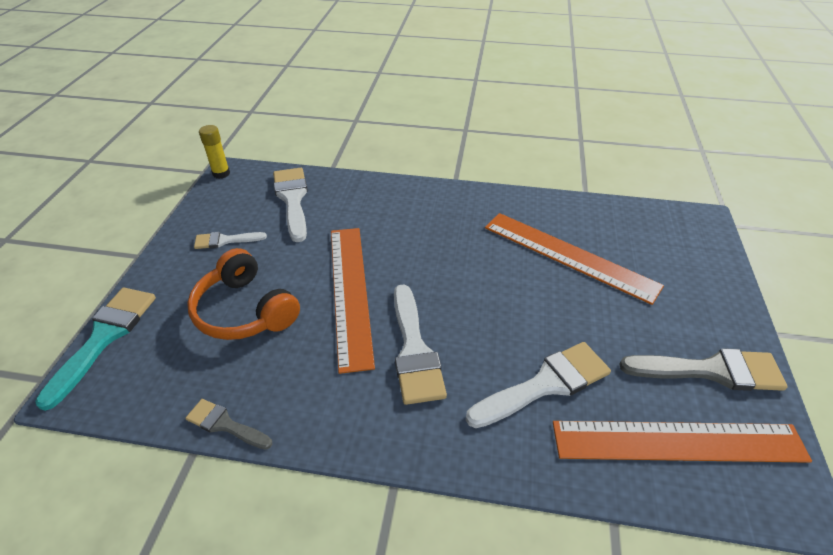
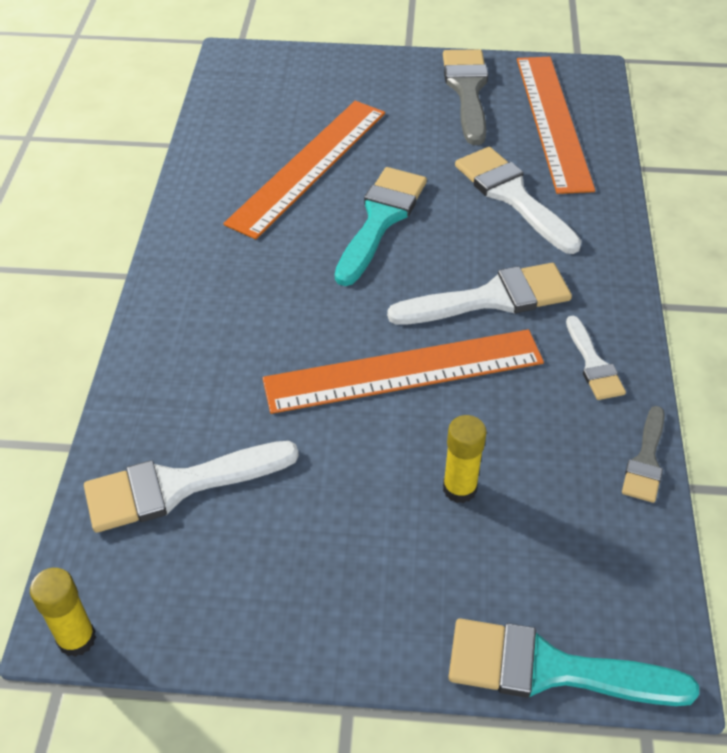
camera: 95 degrees left, 5 degrees up
(225, 240) = (300, 564): white brush -> white brush (593, 364)
(245, 310) = (459, 488): orange headphones -> yellow glue stick
(508, 292) = (380, 219): none -> turquoise brush

